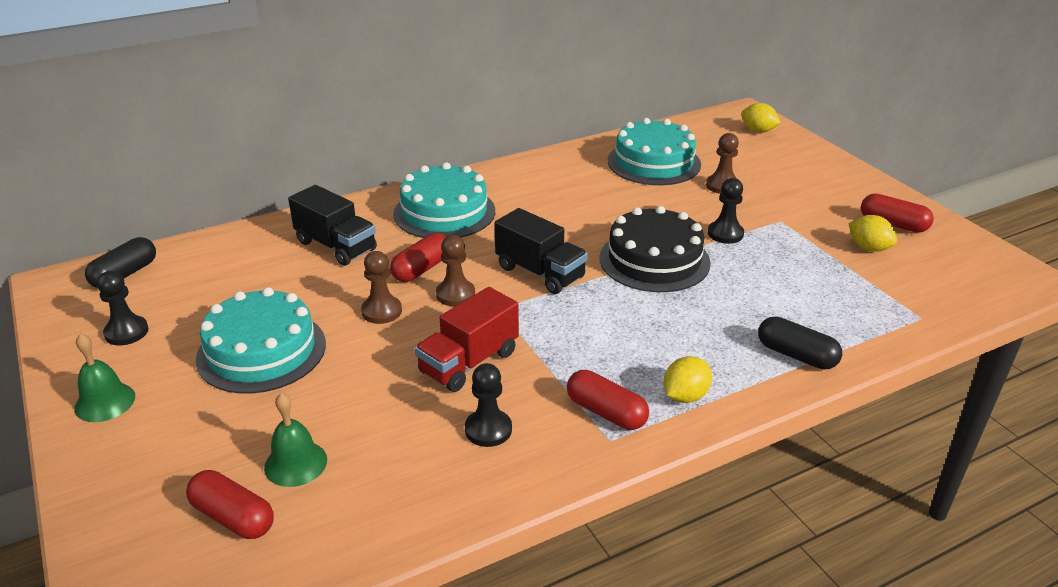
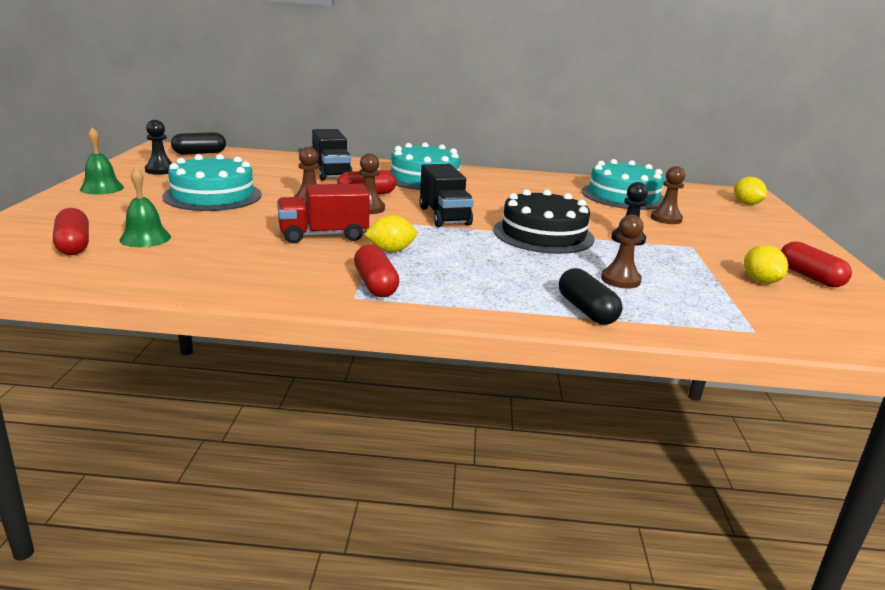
camera: 30 degrees right, 10 degrees down
(488, 430) = (280, 264): black pawn -> none
(685, 396) = (451, 298): yellow lemon -> yellow lemon (391, 250)
(778, 299) = (620, 280): none -> brown pawn

